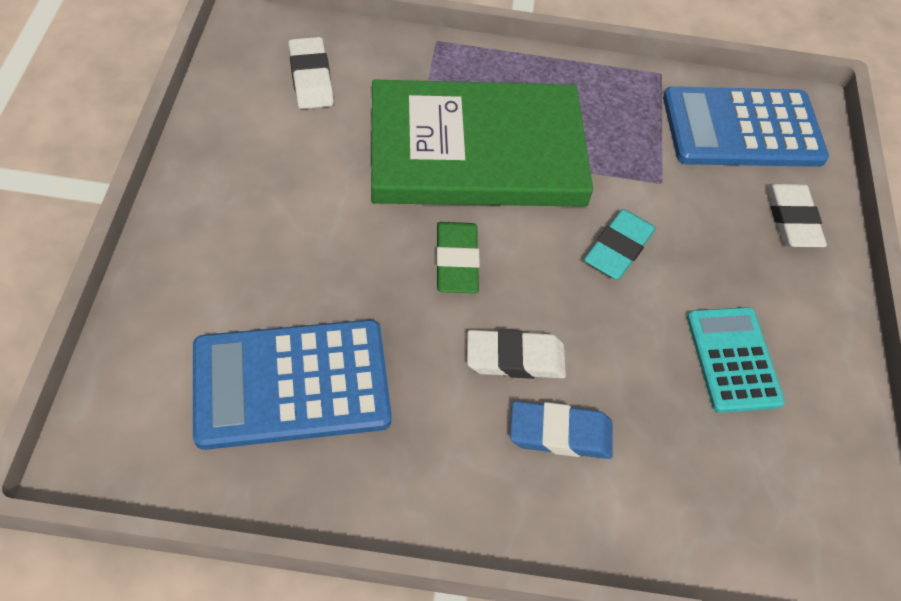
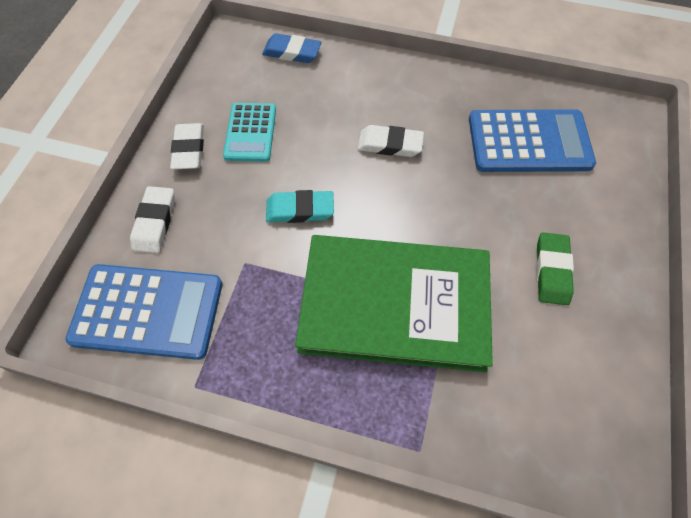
camera: 165 degrees left, 5 degrees up
(311, 78) = (547, 403): white eraser -> white eraser (189, 149)
(456, 261) = (421, 209): green eraser -> green eraser (552, 271)
(560, 433) = (370, 104): blue eraser -> blue eraser (292, 52)
(618, 248) = (300, 210): turquoise eraser -> turquoise eraser turned 45 degrees clockwise

